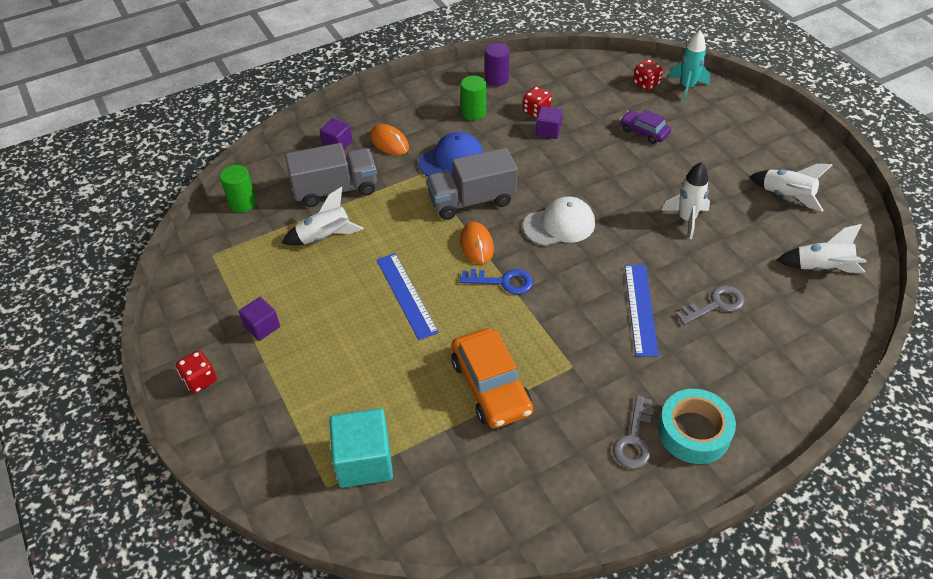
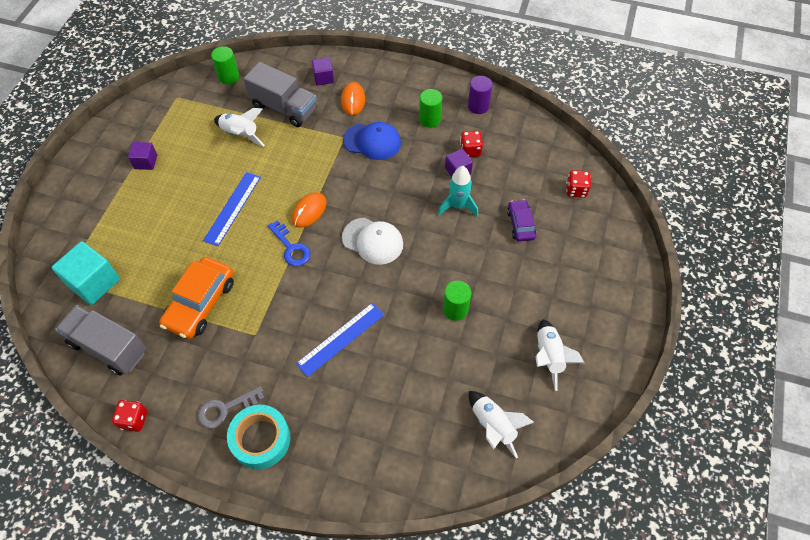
camera: 45 degrees right, 10 degrees up
(200, 380) = (85, 166): red dice -> red dice (134, 419)
(472, 200) = (346, 180): grey truck -> grey truck (108, 347)
(686, 219) = (455, 309): white rocket -> green cylinder
(687, 87) = (602, 217): turquoise rocket -> turquoise rocket (458, 206)
(715, 304) = (388, 380): grey key -> none

